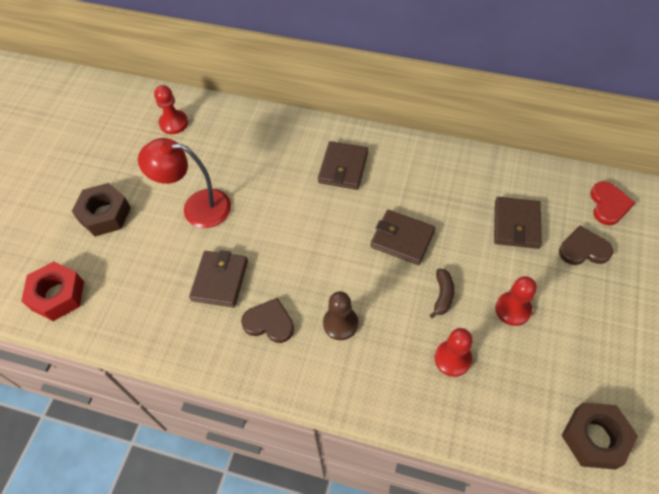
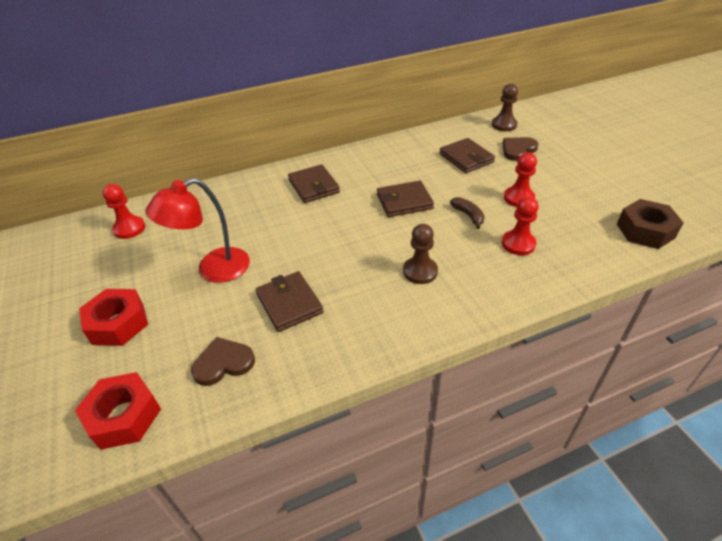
camera: 40 degrees left, 15 degrees down
(105, 214) = (118, 323): brown nut -> red nut
(269, 322) = (364, 304): brown heart -> brown heart (223, 363)
(608, 205) = (504, 125): red heart -> brown pawn

